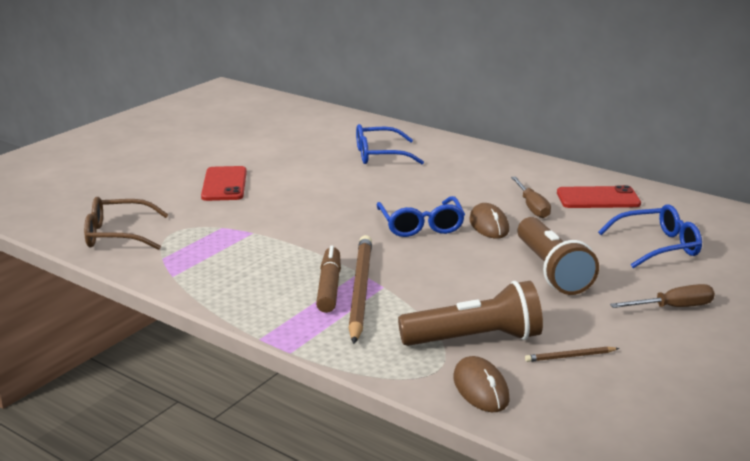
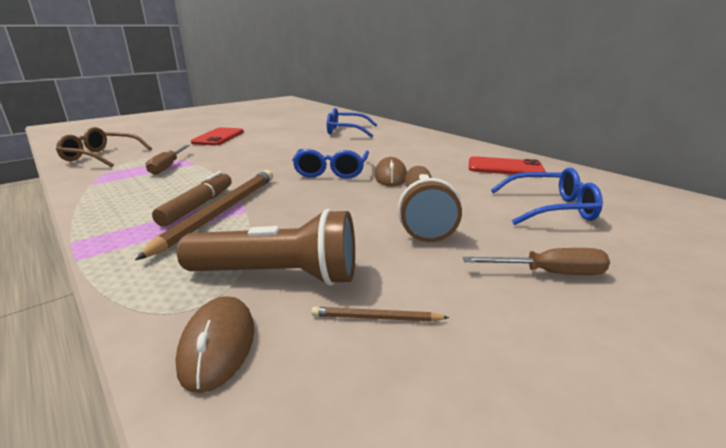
camera: 15 degrees right, 0 degrees up
(532, 207) = (440, 168): brown screwdriver -> brown screwdriver (168, 167)

